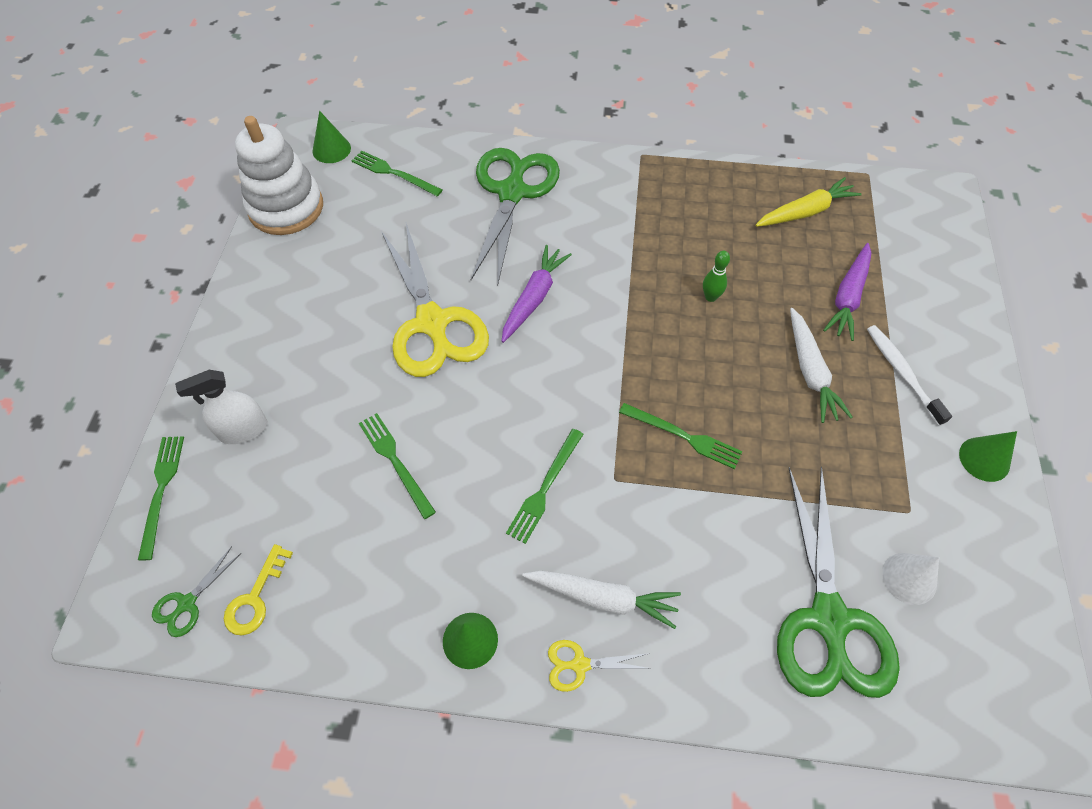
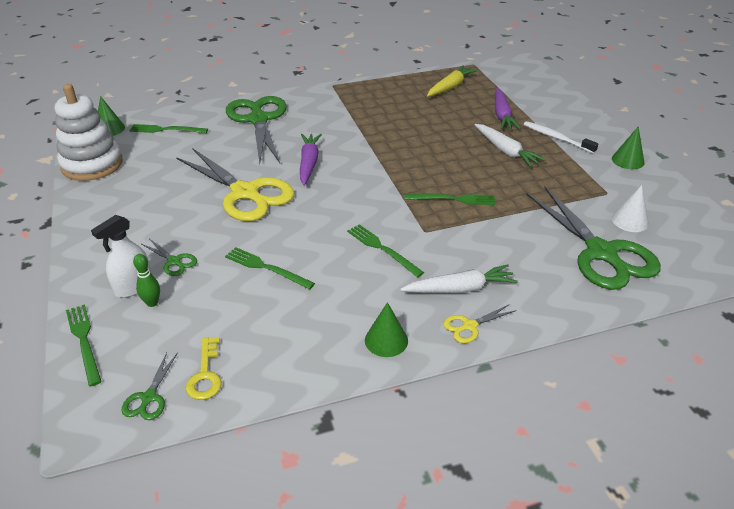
camera: 25 degrees left, 20 degrees down
(302, 407) = (174, 261): none -> green scissors
(545, 488) = (382, 249): green fork -> green fork turned 135 degrees clockwise
(710, 297) = (422, 135): green bowling pin -> green bowling pin (152, 303)

